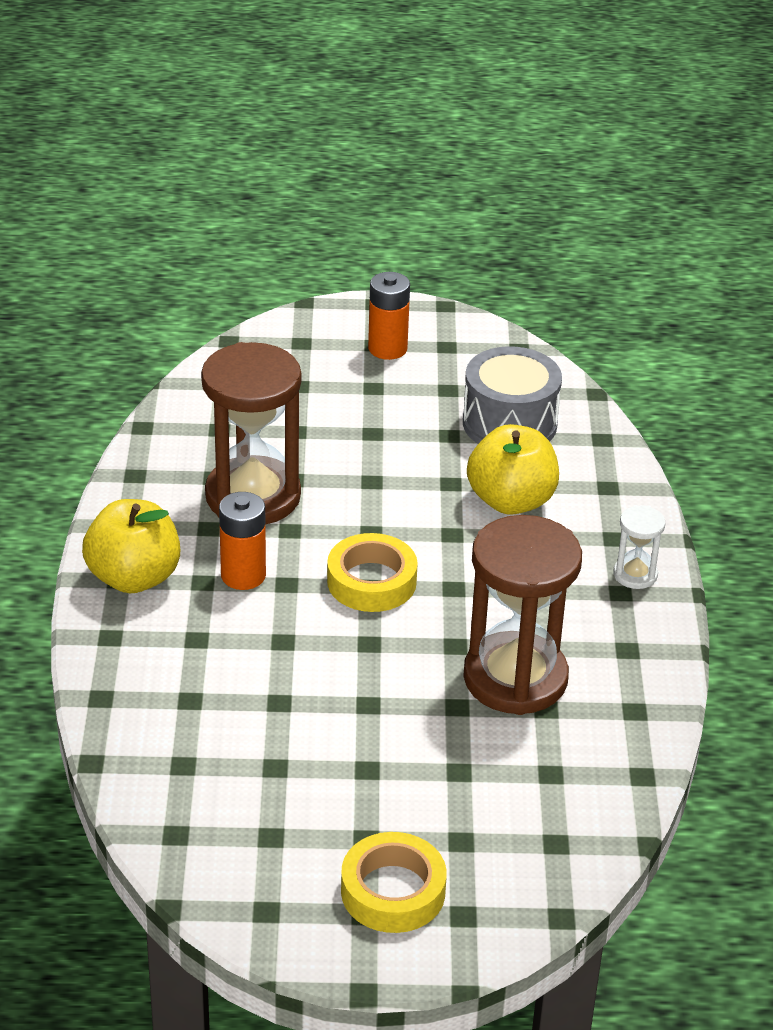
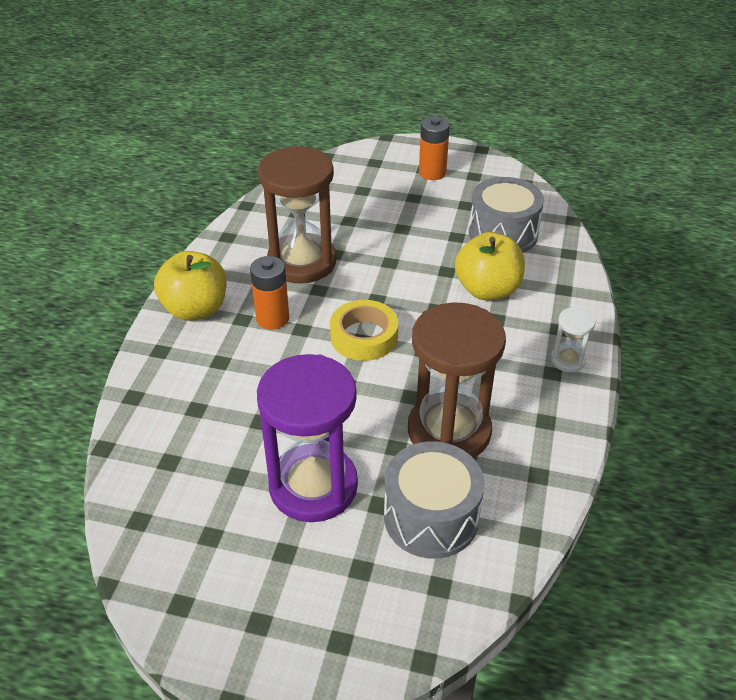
camera: 15 degrees right, 5 degrees up
(373, 764) = (313, 486): none -> purple hourglass
(393, 891) = (289, 606): yellow tape -> none
(524, 775) = (431, 517): none -> grey drum

